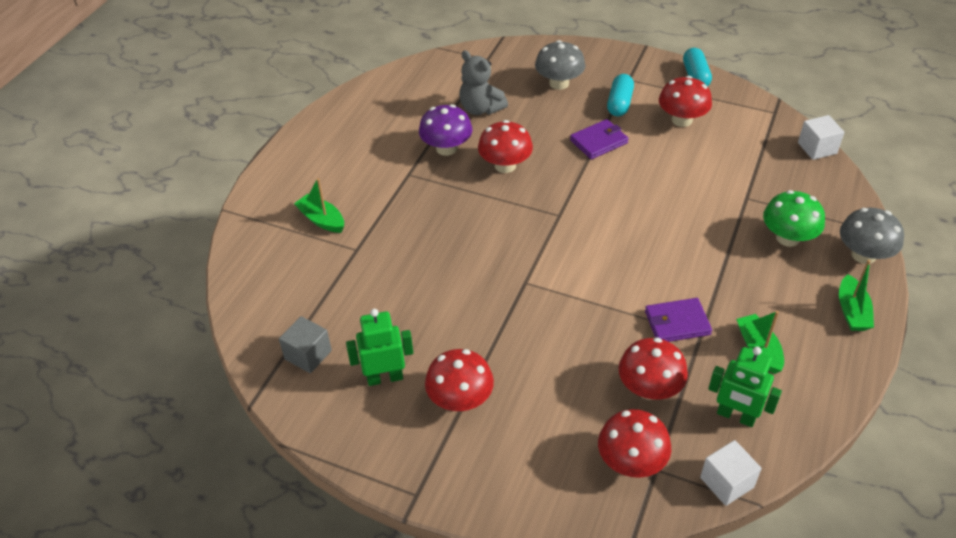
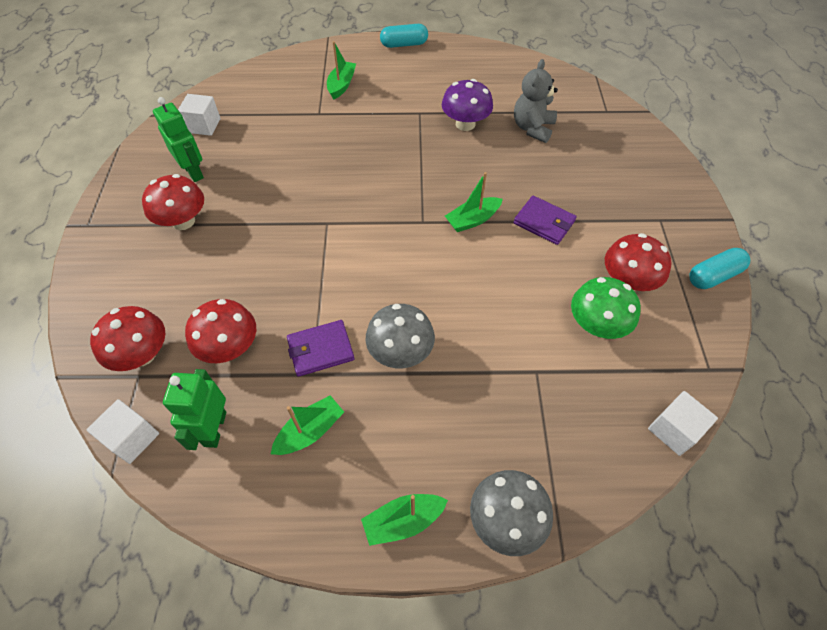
camera: 65 degrees right, 10 degrees up
(308, 355) = (203, 125): grey cube -> white cube
(505, 165) = (466, 166): red mushroom -> none
(559, 83) = (610, 169): grey mushroom -> grey mushroom (400, 352)
(574, 183) = (472, 220): none -> green boat
(619, 103) = (615, 223): turquoise capsule -> turquoise capsule (404, 44)
(677, 323) = (320, 349): purple wallet -> purple wallet turned 75 degrees counterclockwise
(788, 238) = (492, 427): green mushroom -> green mushroom (596, 325)

